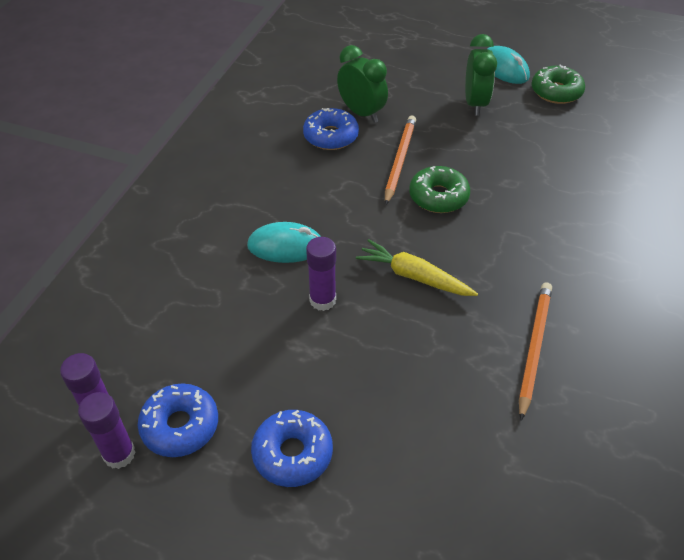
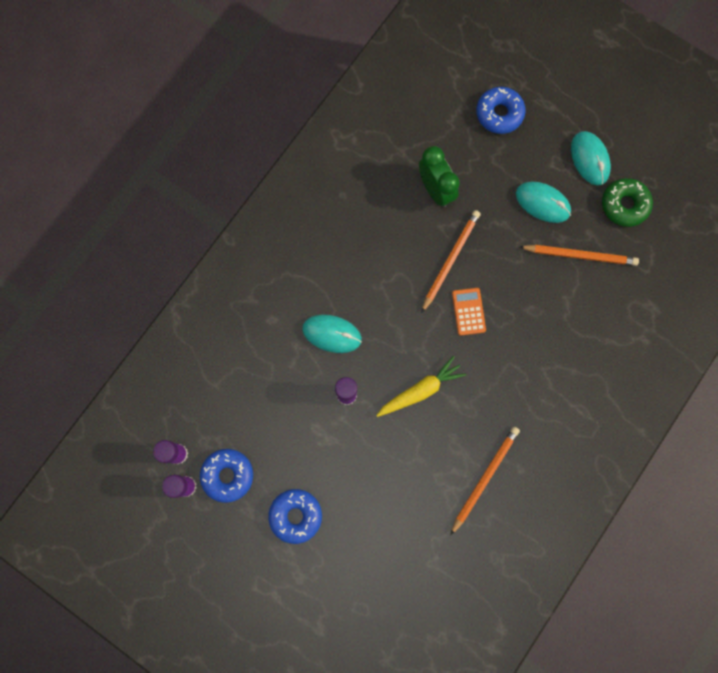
camera: 15 degrees right, 30 degrees up
(331, 136) = (400, 214): blue donut -> blue donut (499, 114)
(413, 276) = (421, 390): yellow carrot -> yellow carrot turned 105 degrees clockwise
(438, 197) = (468, 311): green donut -> orange calculator
(475, 104) = (542, 203): green clock -> turquoise mouse
(534, 133) = (580, 255): none -> orange pencil

